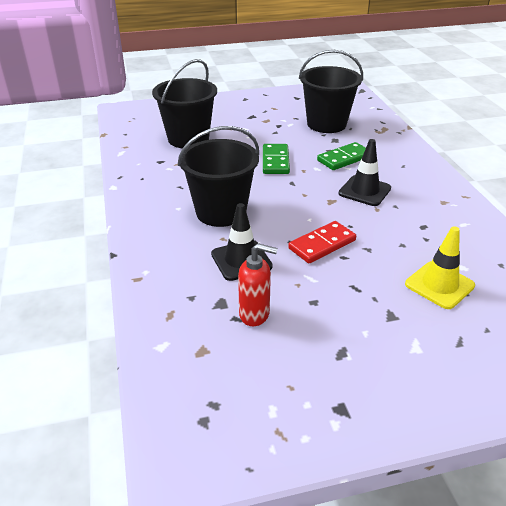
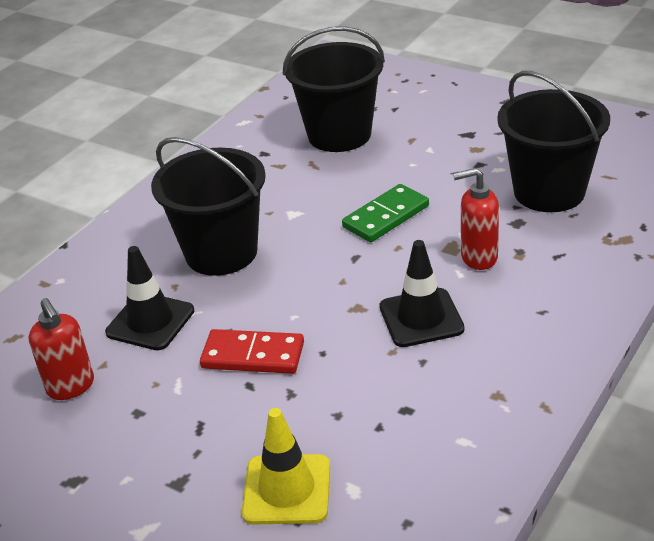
camera: 50 degrees right, 0 degrees up
(344, 159) = (478, 257): green domino -> red soap dispenser

